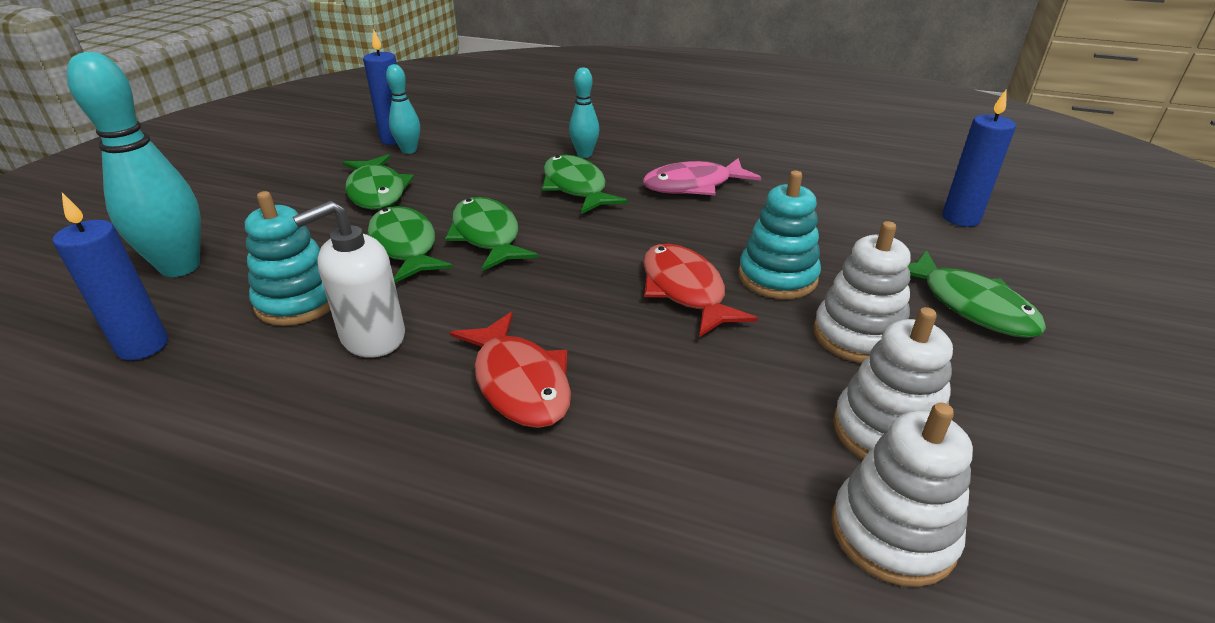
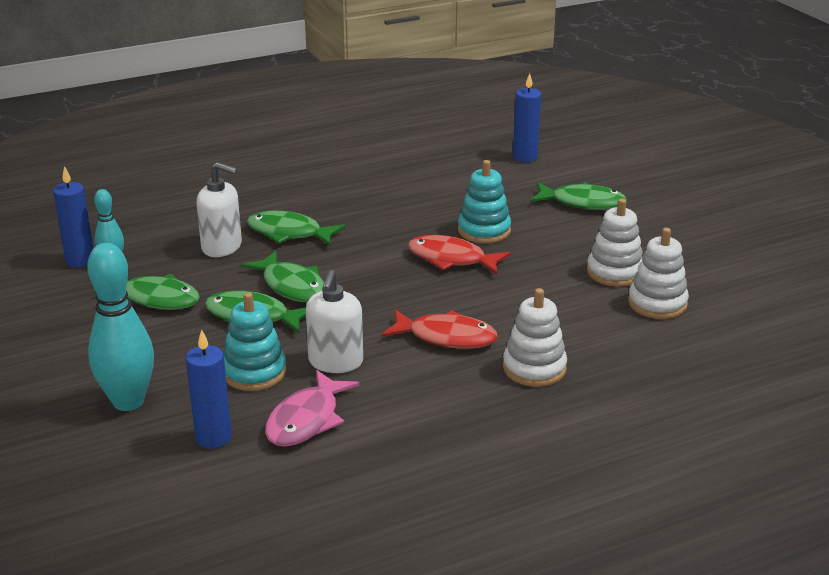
camera: 45 degrees left, 5 degrees down
(487, 236) = (292, 286): green fish -> green fish turned 150 degrees counterclockwise
(503, 174) = (222, 247): none -> white soap dispenser
(584, 154) = (251, 209): turquoise bowling pin -> none
(693, 185) = (359, 199): pink fish -> pink fish (306, 420)
(858, 335) = (556, 240): white stacking toy -> white stacking toy (534, 368)

